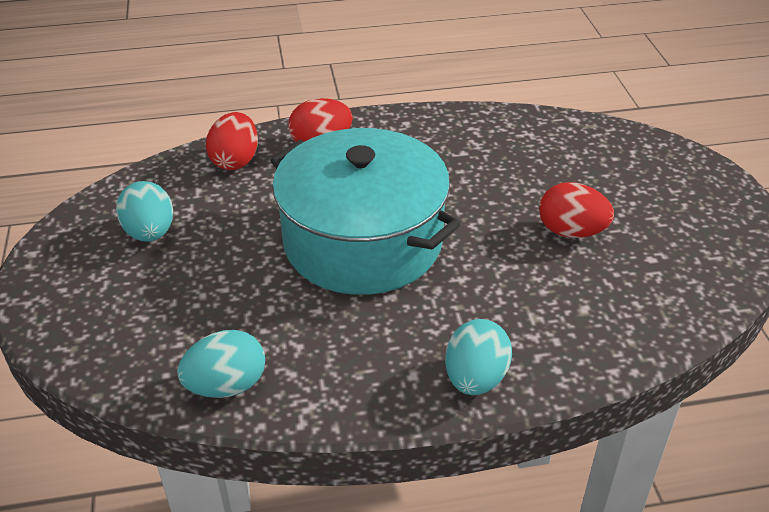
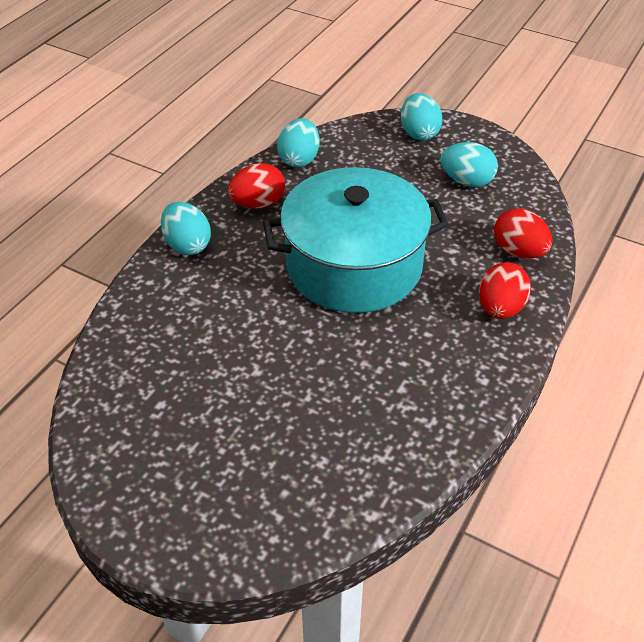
camera: 130 degrees right, 5 degrees up
(77, 310) = (419, 133): none -> turquoise egg
(571, 231) = (238, 380): red egg -> red egg (258, 203)

